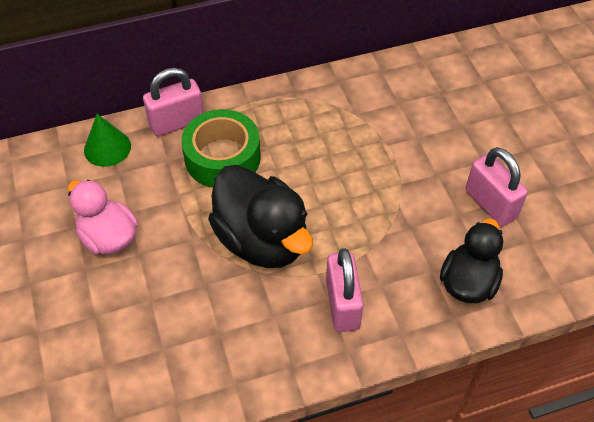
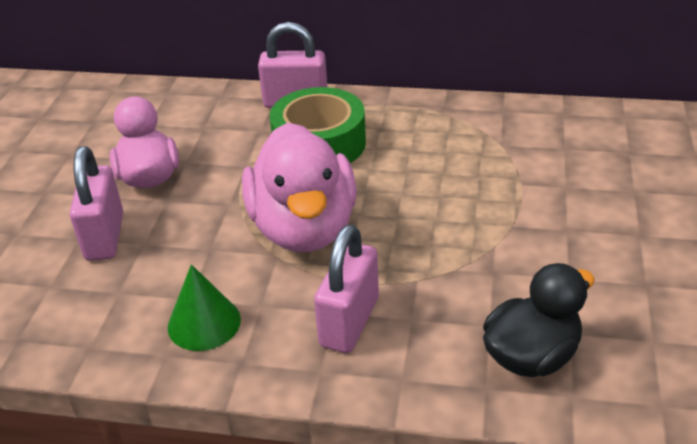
camera: 30 degrees right, 15 degrees down
(107, 148) = (210, 104): green cone -> green cone (204, 323)
(262, 240) = (304, 228): black duck -> pink duck
(490, 204) = (621, 281): pink padlock -> pink padlock (105, 236)

